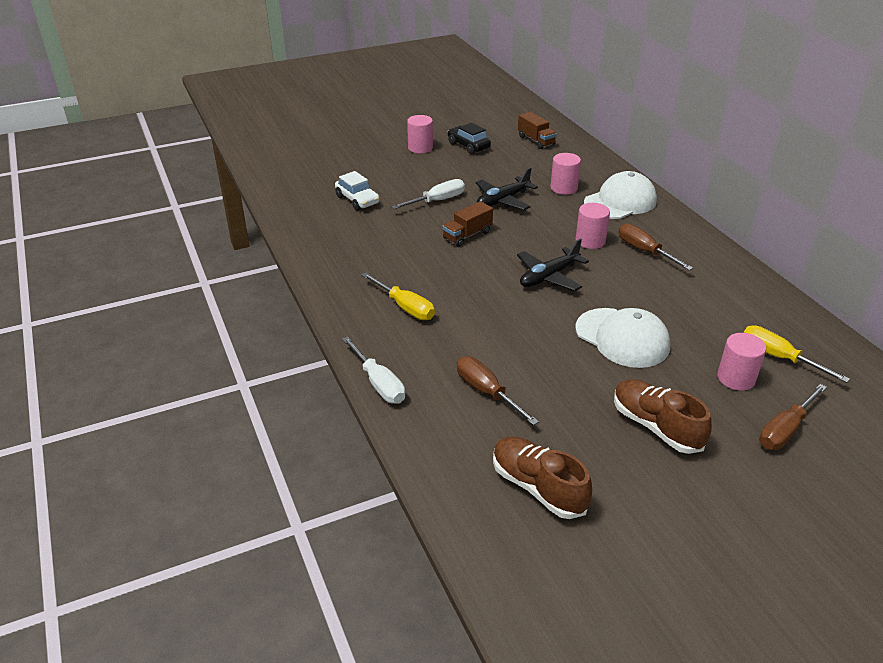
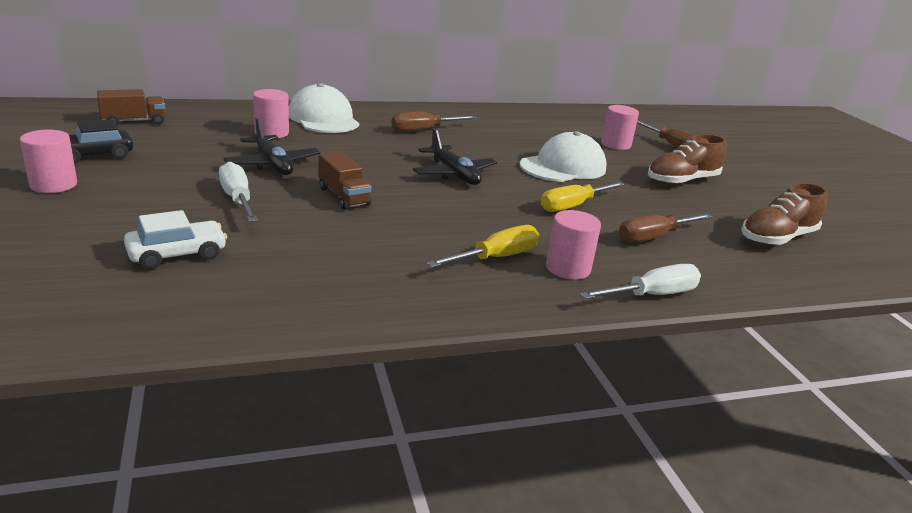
camera: 85 degrees left, 10 degrees down
(590, 241) = (393, 145): pink cylinder -> pink cylinder (568, 268)
(778, 357) = (588, 128): yellow screwdriver -> yellow screwdriver (573, 206)

